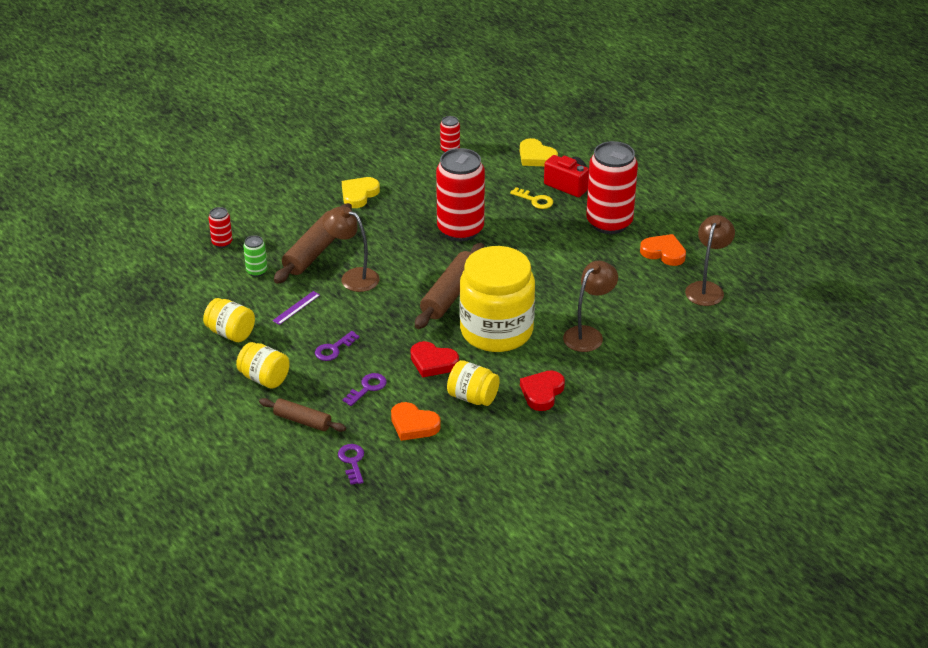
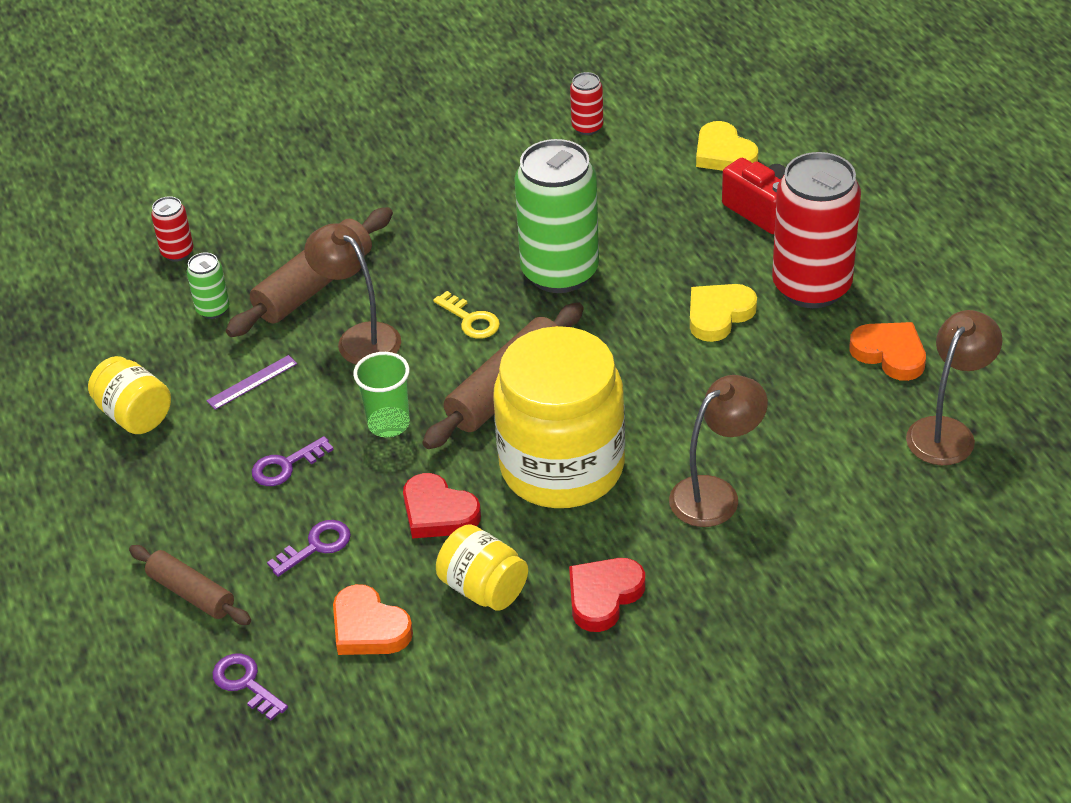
camera: 15 degrees right, 5 degrees up
(264, 378) = (158, 505): yellow jar -> none
(352, 461) = (245, 683): purple key -> purple key turned 45 degrees counterclockwise
(359, 194) = (417, 191): yellow heart -> yellow heart (718, 315)
(387, 320) = (388, 424): none -> green cup
(460, 230) = (560, 272): red can -> green can
(535, 200) = (699, 232): yellow key -> yellow key (471, 320)

